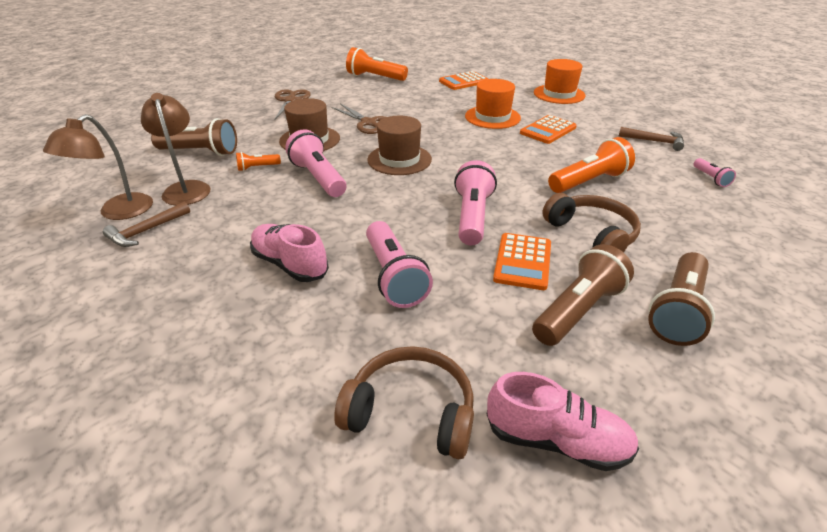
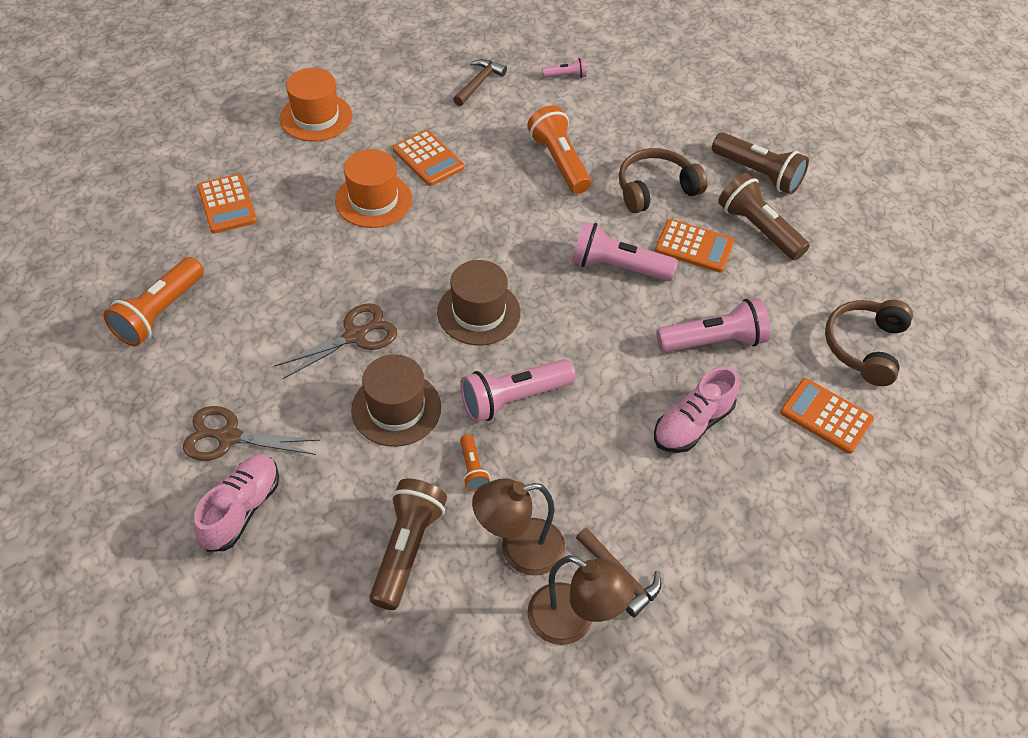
camera: 85 degrees left, 15 degrees up
(296, 365) = (826, 416): none -> orange calculator
(556, 440) = (879, 275): pink shoe -> pink shoe (242, 509)

